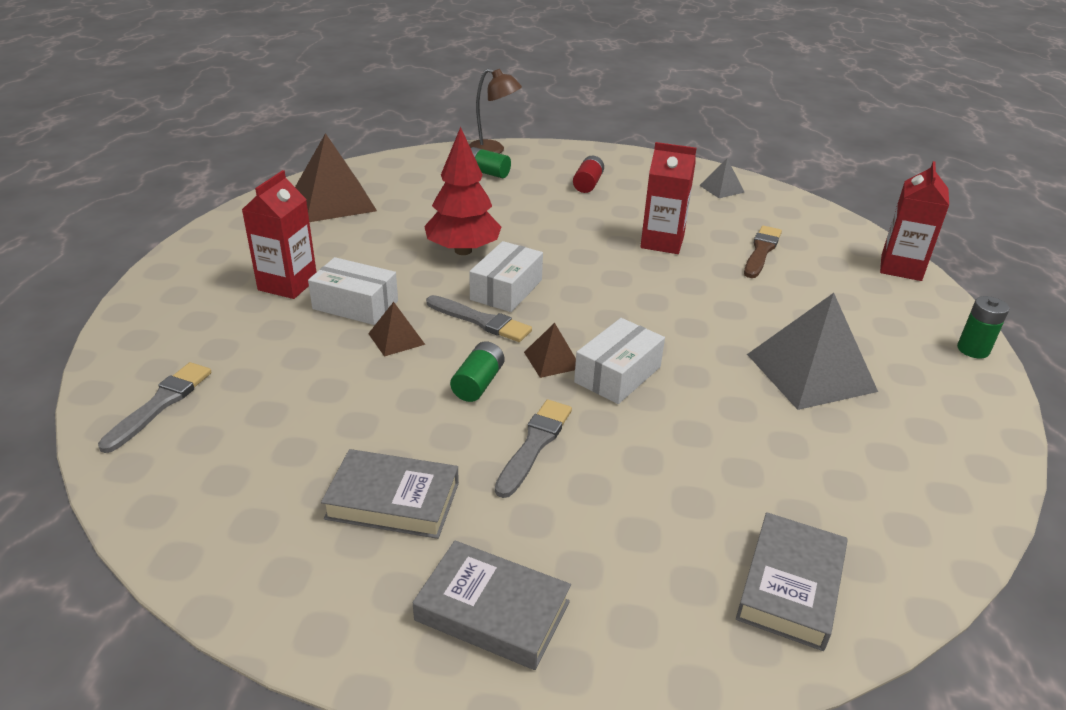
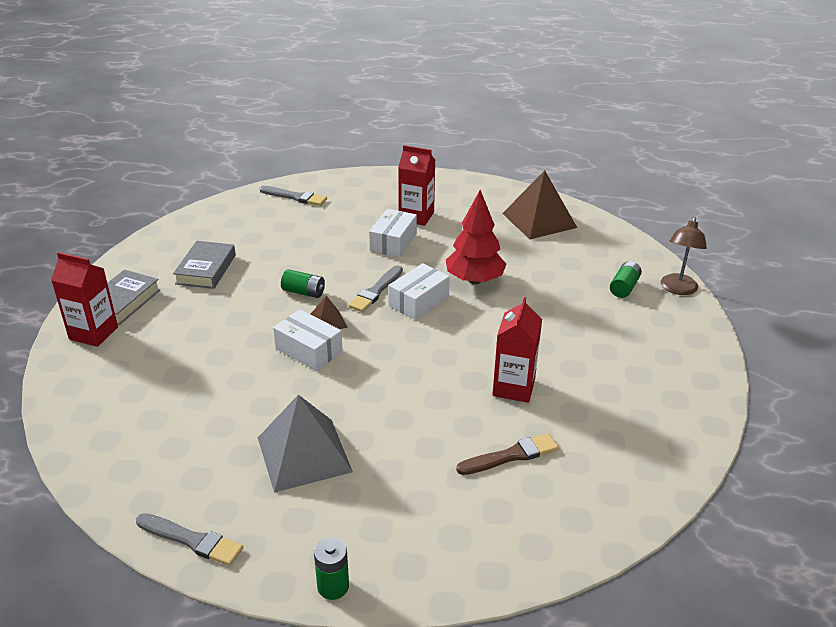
camera: 90 degrees right, 0 degrees up
(396, 339) = (354, 260): brown pyramid -> none
(506, 290) = (418, 301): white box -> white box turned 75 degrees counterclockwise
(534, 445) = (240, 314): grey brush -> grey brush (191, 540)
(588, 184) = (625, 346): red battery -> none
(721, 189) = (655, 444): grey pyramid -> none
(761, 251) = (511, 456): brown brush -> brown brush turned 45 degrees counterclockwise
(790, 586) = (99, 405): grey book -> none
(901, 268) = (496, 571): red carton -> red carton (93, 333)

